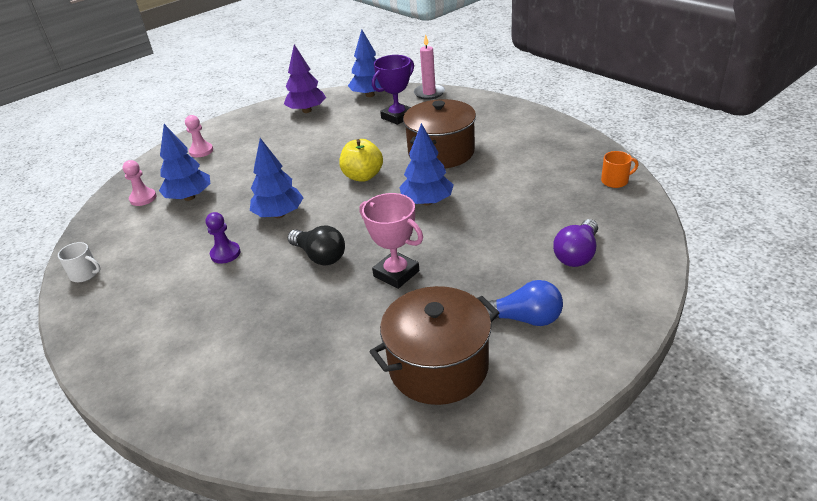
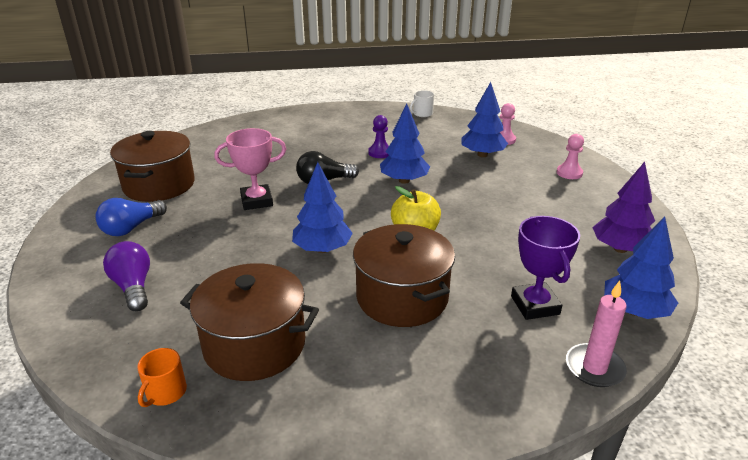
camera: 120 degrees right, 5 degrees down
(546, 175) = (254, 344): none -> brown pot

